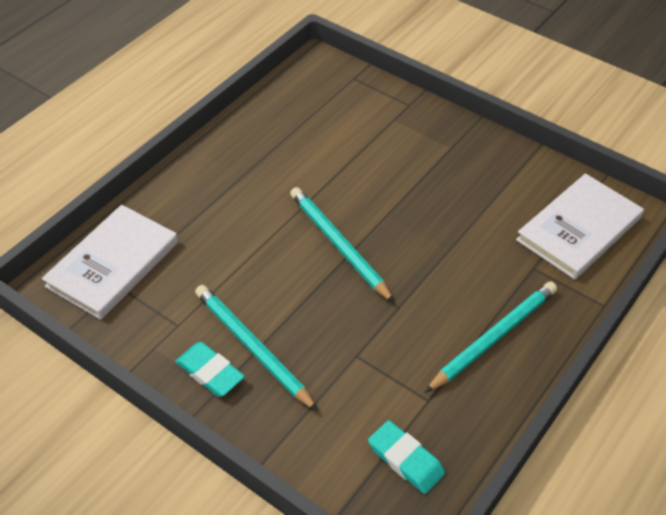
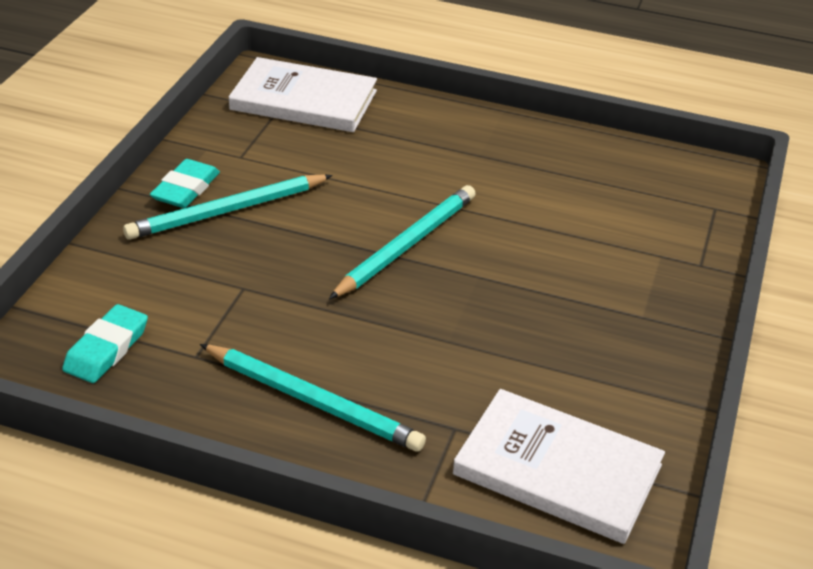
camera: 70 degrees right, 10 degrees down
(253, 348) = (227, 211): turquoise pencil -> turquoise pencil turned 150 degrees counterclockwise

